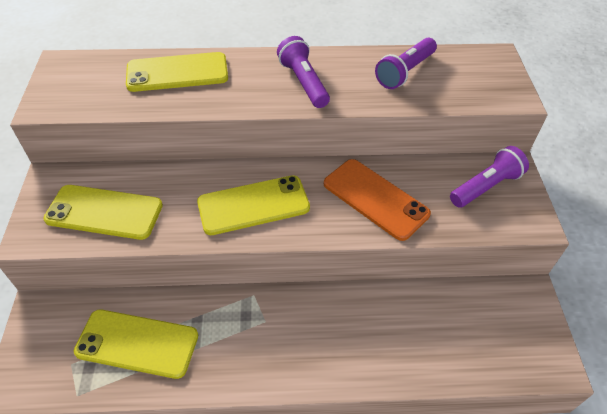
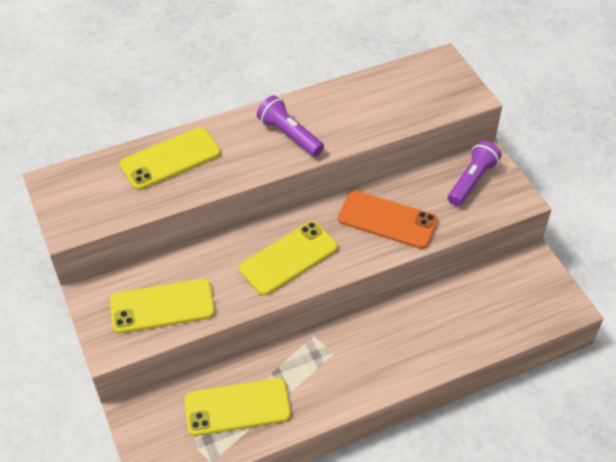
camera: 20 degrees left, 0 degrees up
(405, 72) = (372, 99): purple flashlight -> none

